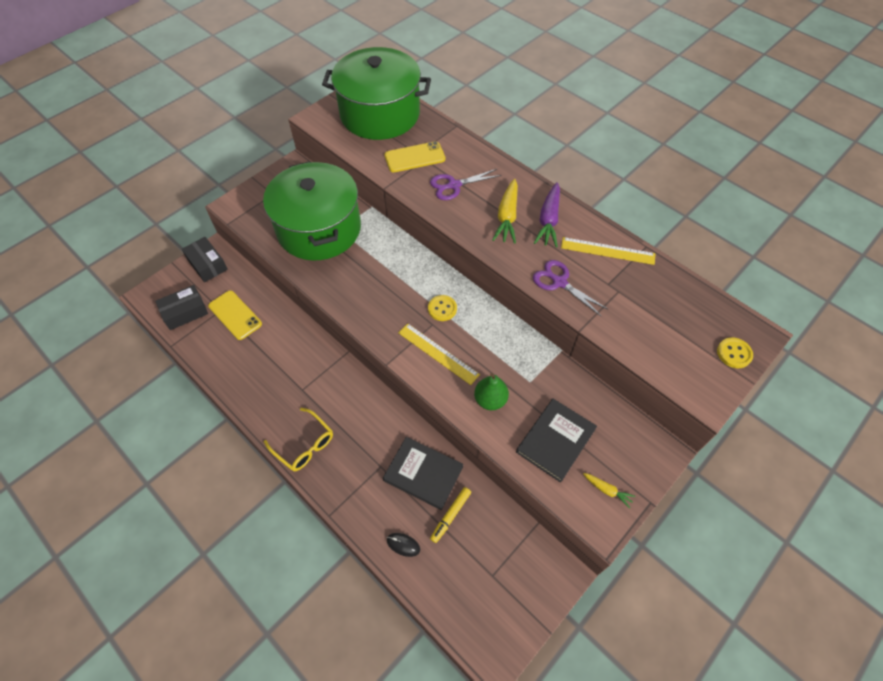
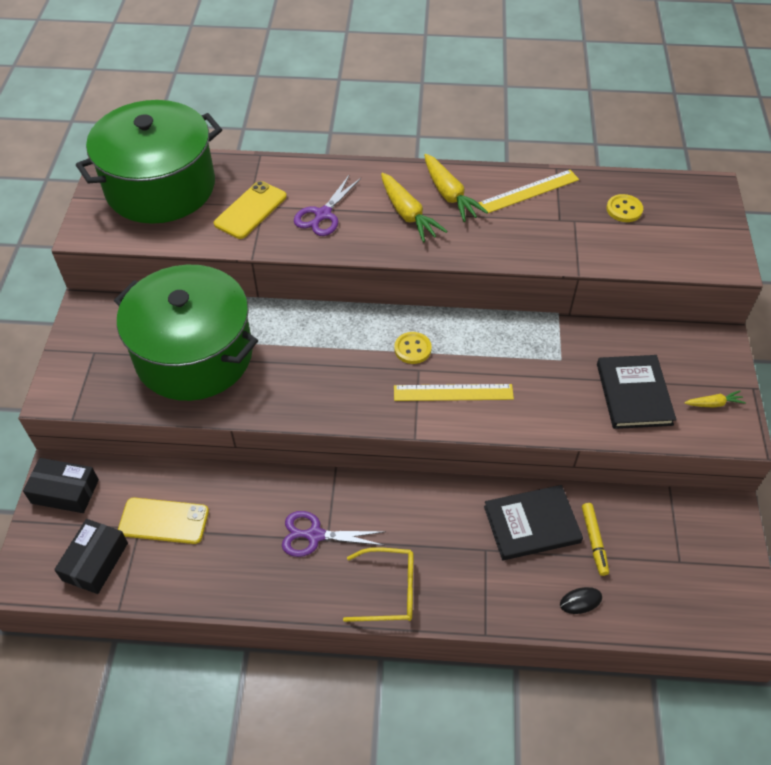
camera: 40 degrees left, 5 degrees down
(490, 400) = (544, 400): green pear -> none
(548, 220) = (449, 195): purple carrot -> yellow carrot
(559, 282) = (518, 244): purple scissors -> purple scissors (315, 535)
(734, 353) = (711, 215): yellow button -> yellow button (624, 209)

